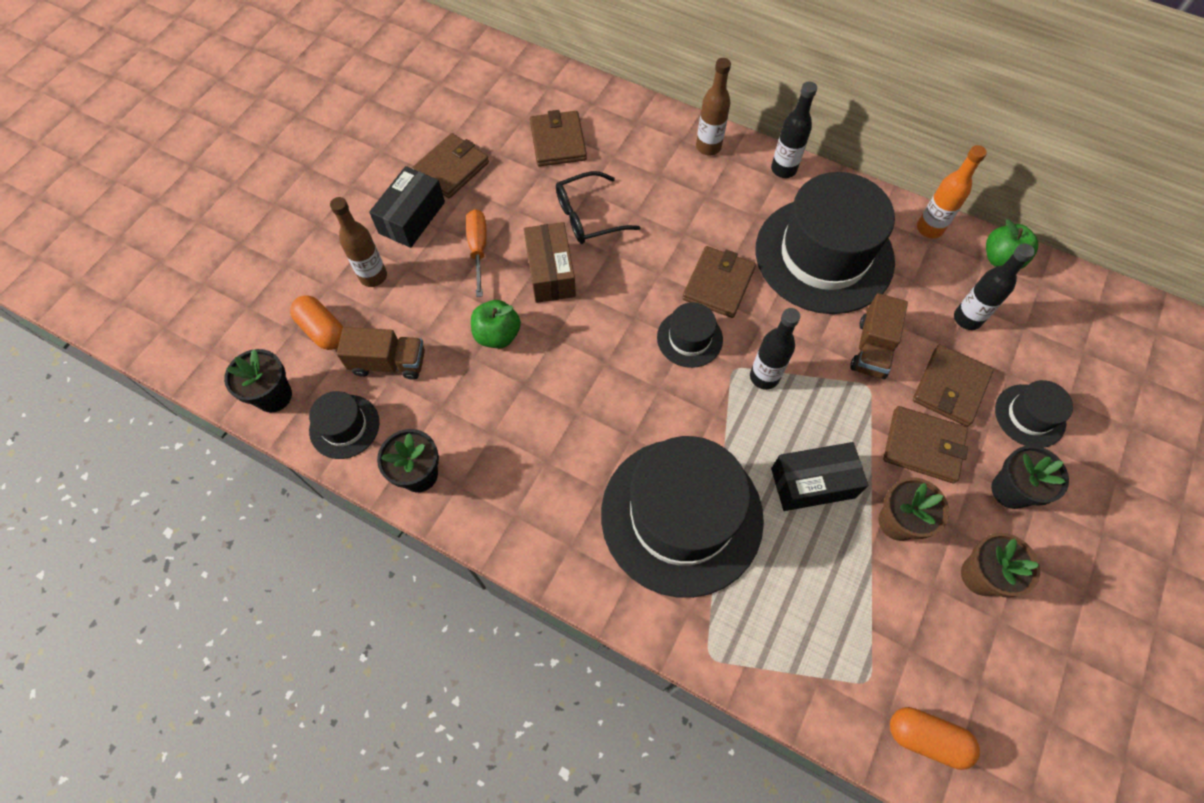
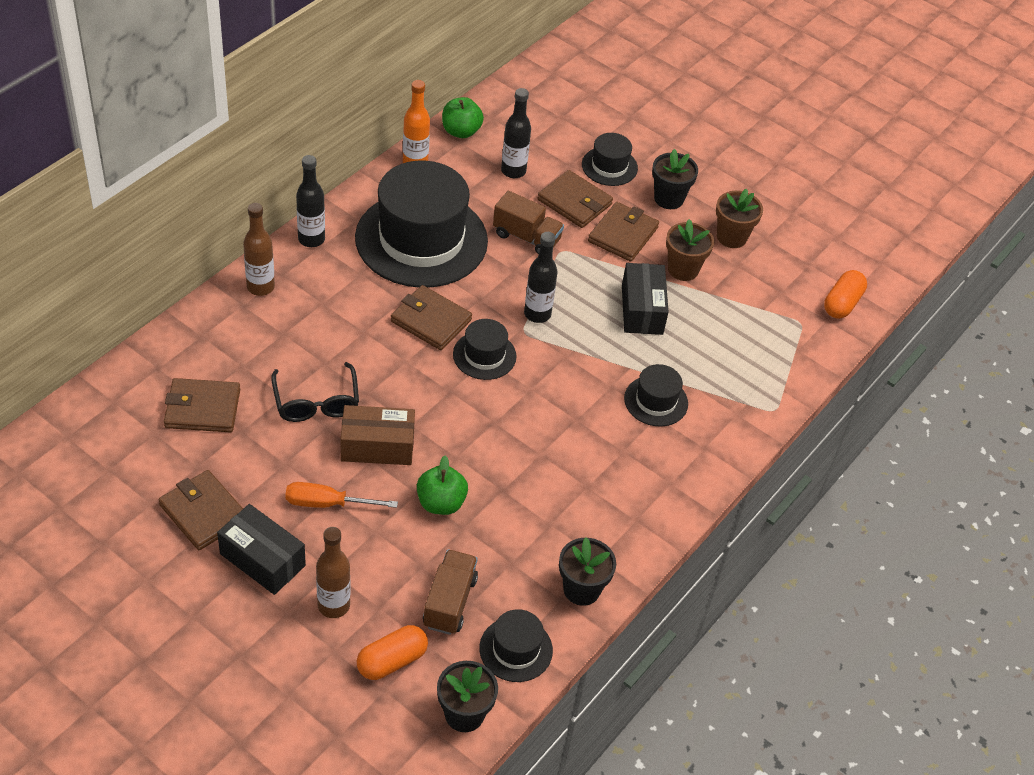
camera: 85 degrees left, 15 degrees down
(681, 515) = (656, 401): black hat -> black hat, size x0.45

